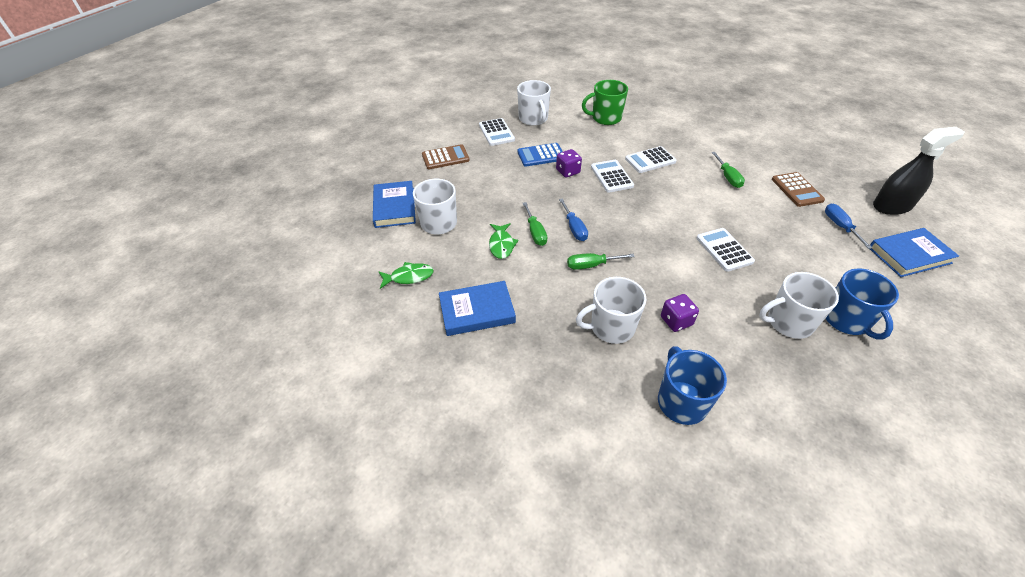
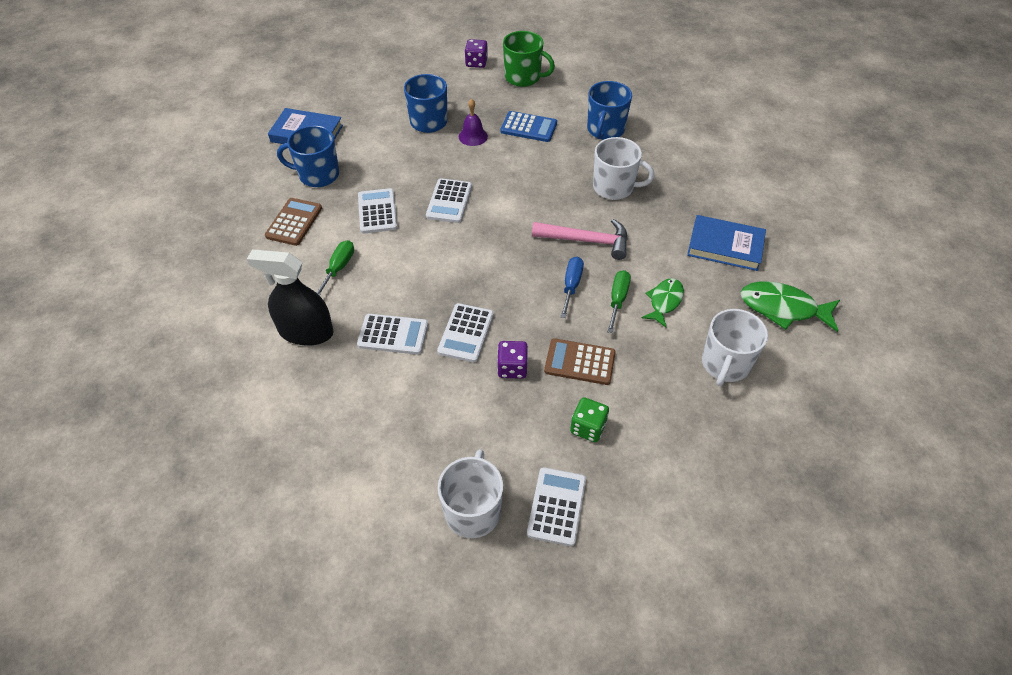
camera: 150 degrees left, 5 degrees up
(394, 207) = (777, 417): blue book -> none
(409, 277) = (783, 308): green fish -> green fish, size x1.55
(445, 157) = (669, 485): brown calculator -> brown calculator (579, 362)
(503, 163) = (588, 427): none -> green dice
(541, 155) = (524, 416): blue calculator -> blue calculator (528, 127)
(591, 265) = (587, 241): green screwdriver -> pink hammer
(605, 118) = (362, 449): green mug -> green mug (523, 77)
(676, 321) = (557, 170): purple dice -> purple dice (476, 63)
(760, 219) = (377, 211): none -> white calculator
(788, 322) = (473, 136): white mug -> purple bell
(840, 226) = (318, 175): blue screwdriver -> blue mug
(892, 206) = (240, 170): black spray bottle -> black spray bottle (306, 332)

